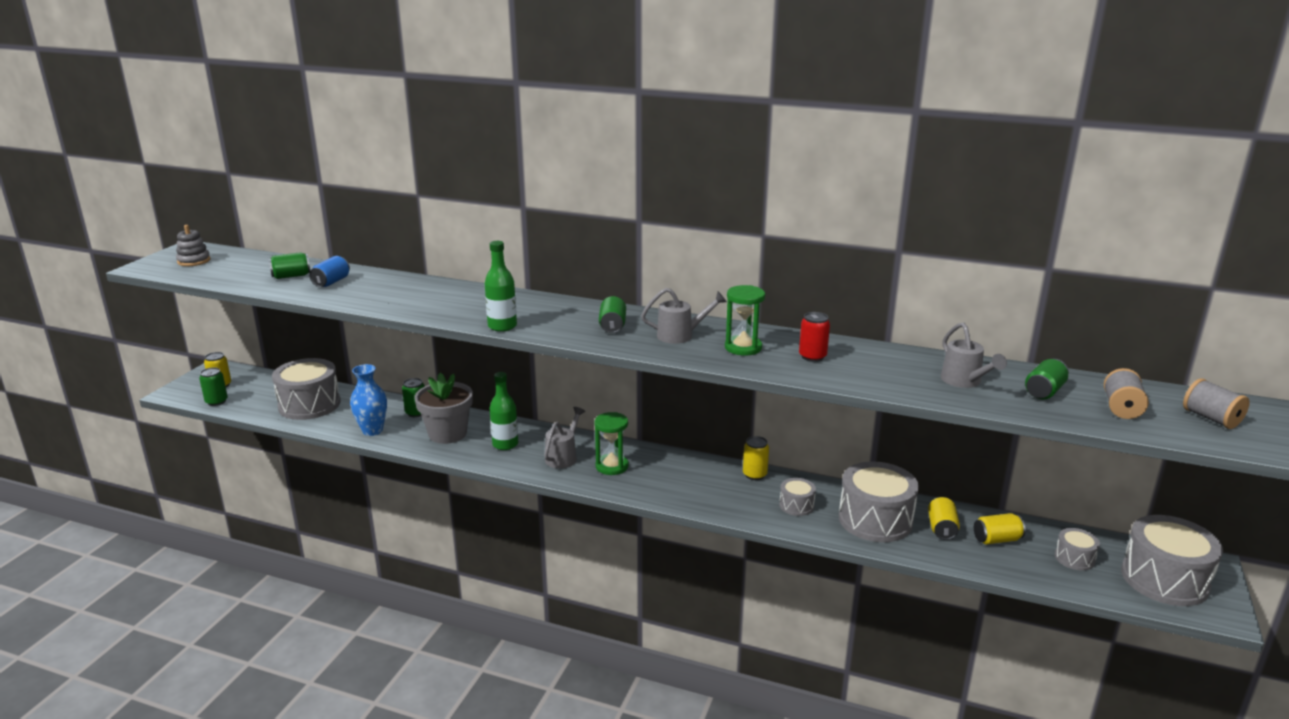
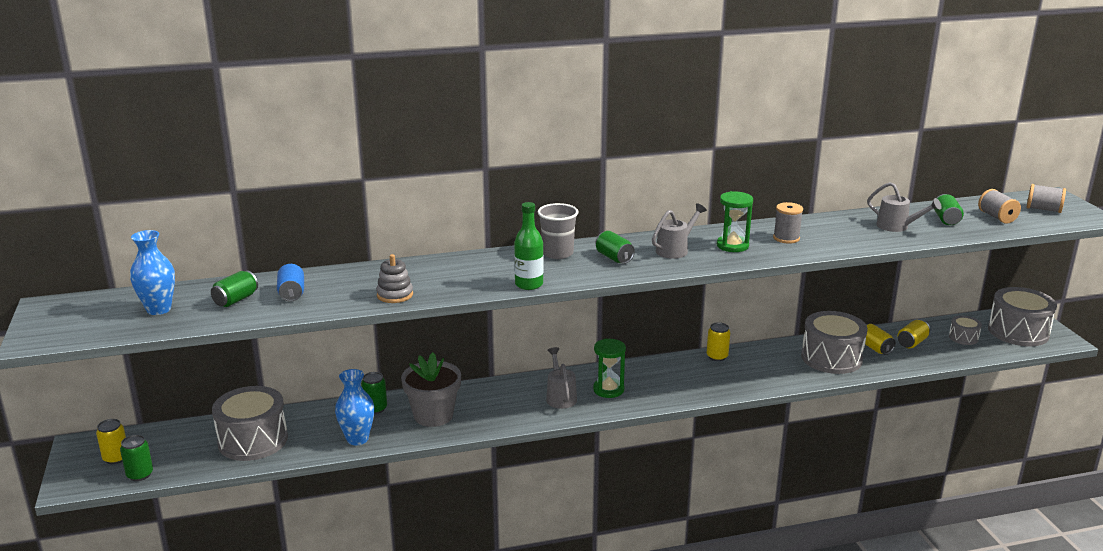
camera: 35 degrees left, 0 degrees up
(194, 261) = (85, 317): grey stacking toy -> grey stacking toy (395, 295)
(239, 268) = (158, 309): none -> blue vase
(505, 444) = (498, 405): green bottle -> none
(572, 309) = (557, 253): none -> grey cup
(796, 505) = (772, 367): grey drum -> none
(812, 357) = (786, 238): red can -> grey spool

